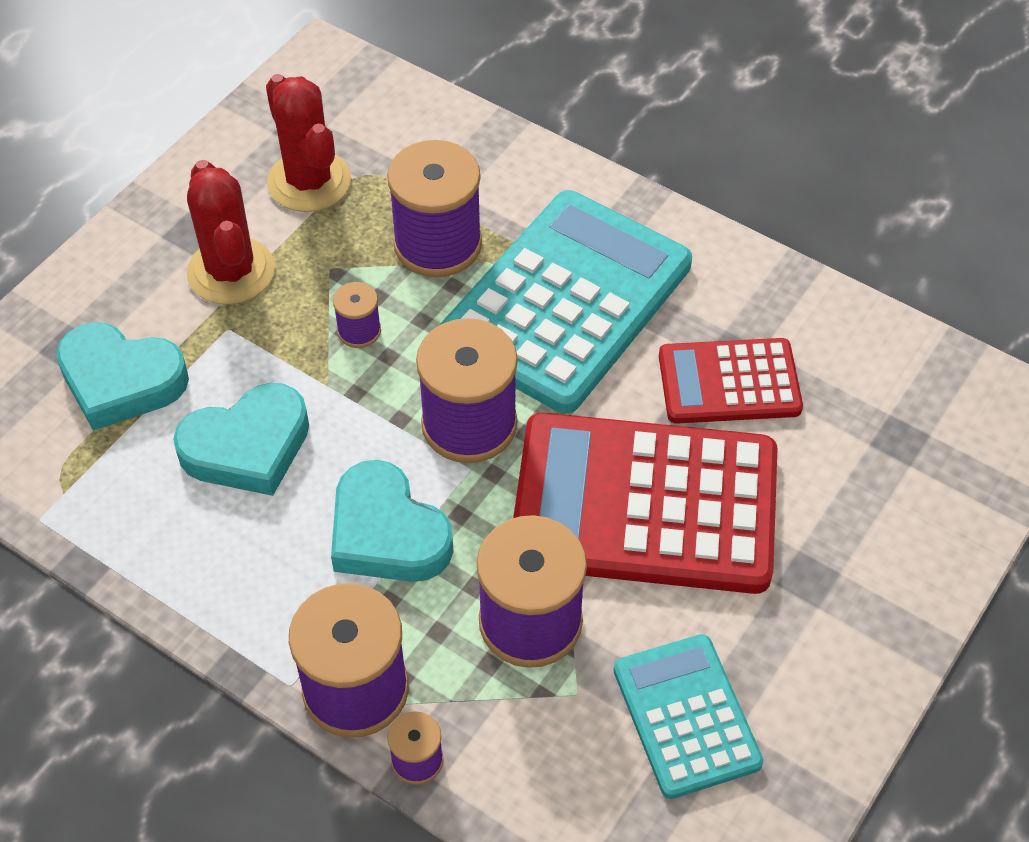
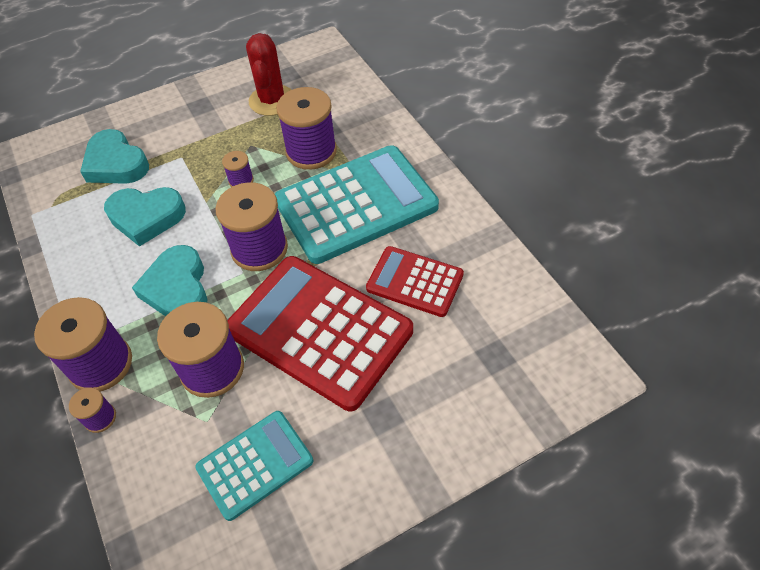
camera: 30 degrees right, 0 degrees up
(231, 271) = (204, 130): red cactus -> none
(686, 716) = (255, 464): turquoise calculator -> turquoise calculator turned 45 degrees clockwise

